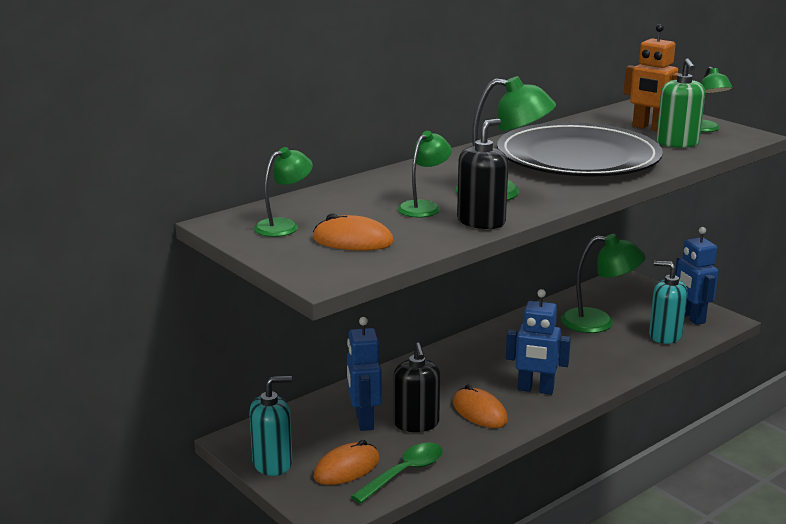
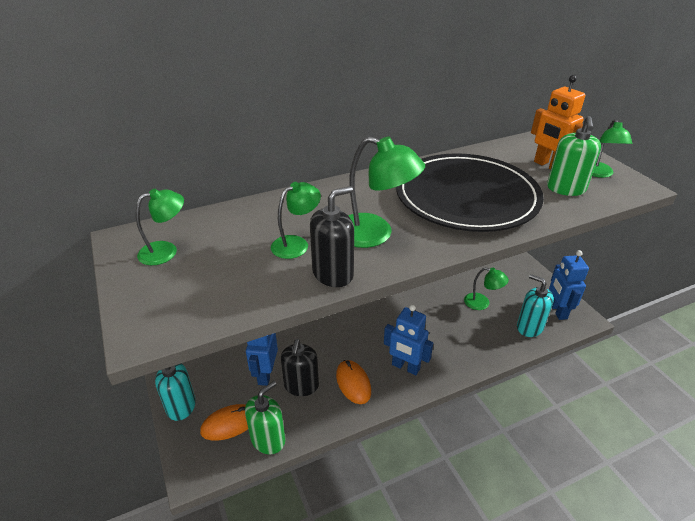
camera: 15 degrees right, 15 degrees up
(353, 241) = (206, 282): orange mouse -> none
(404, 473) = (268, 439): green spoon -> green soap dispenser
(599, 322) = (482, 303): green lamp -> green lamp, size x0.63

